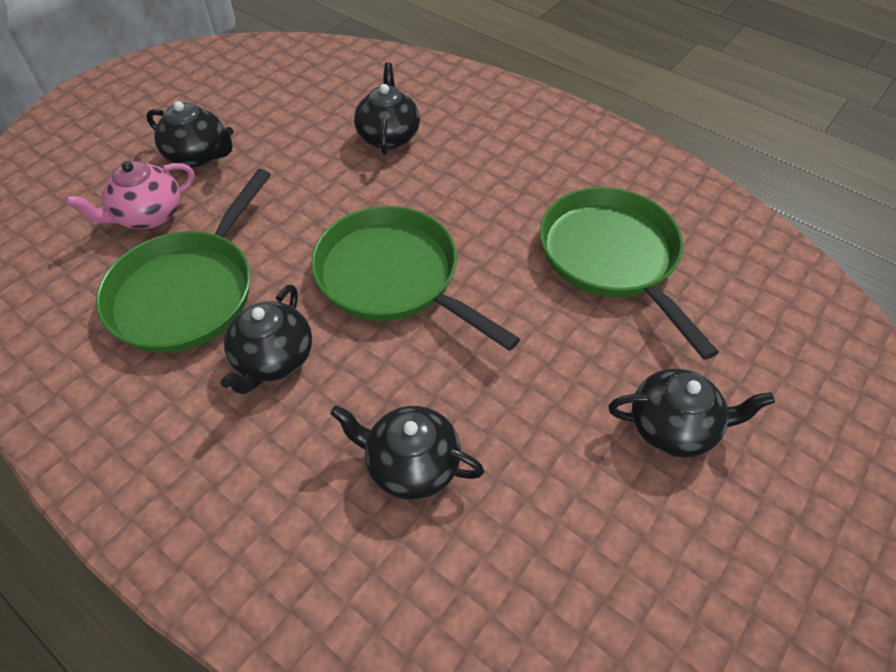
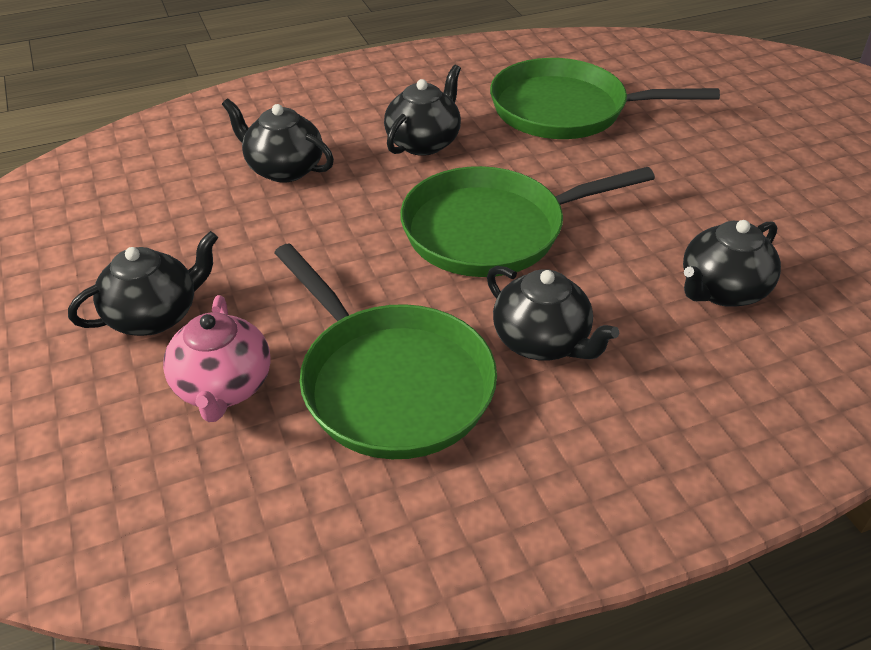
camera: 60 degrees left, 10 degrees down
(673, 427) = (754, 149): black teapot -> black teapot (423, 142)

